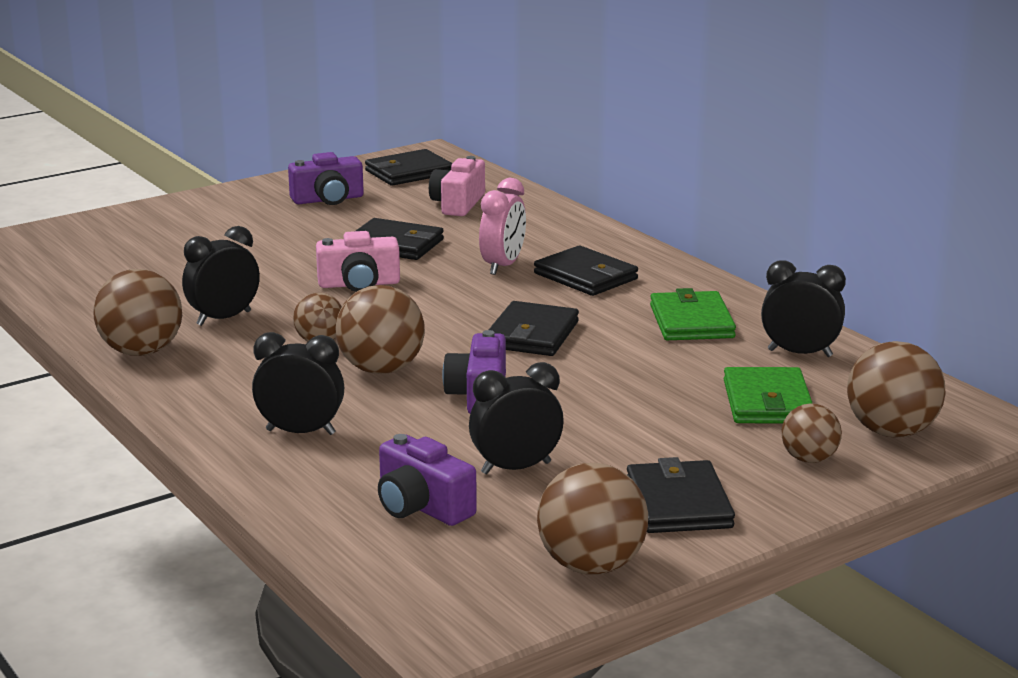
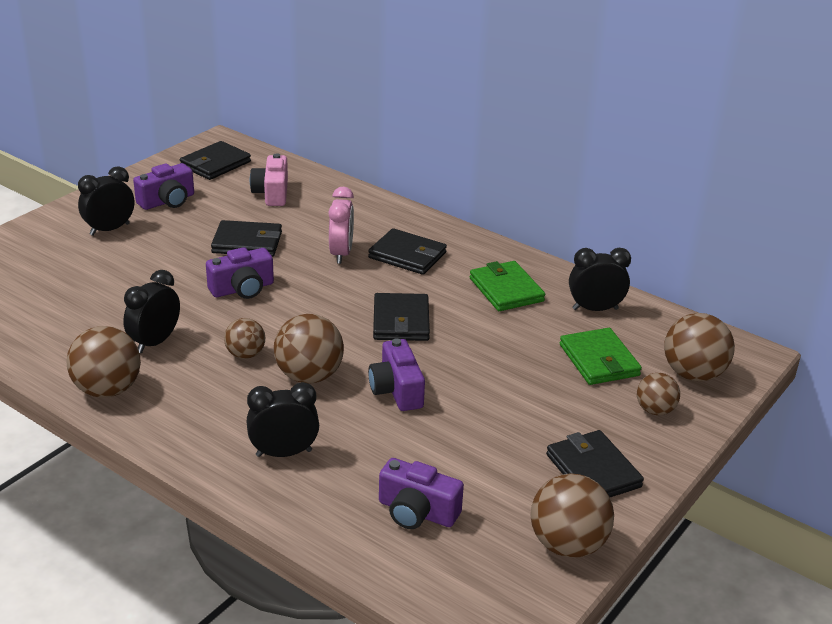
camera: 20 degrees left, 10 degrees up
(359, 284) = (242, 289): pink camera -> purple camera
(516, 468) = (463, 459): black clock -> black clock (109, 229)

